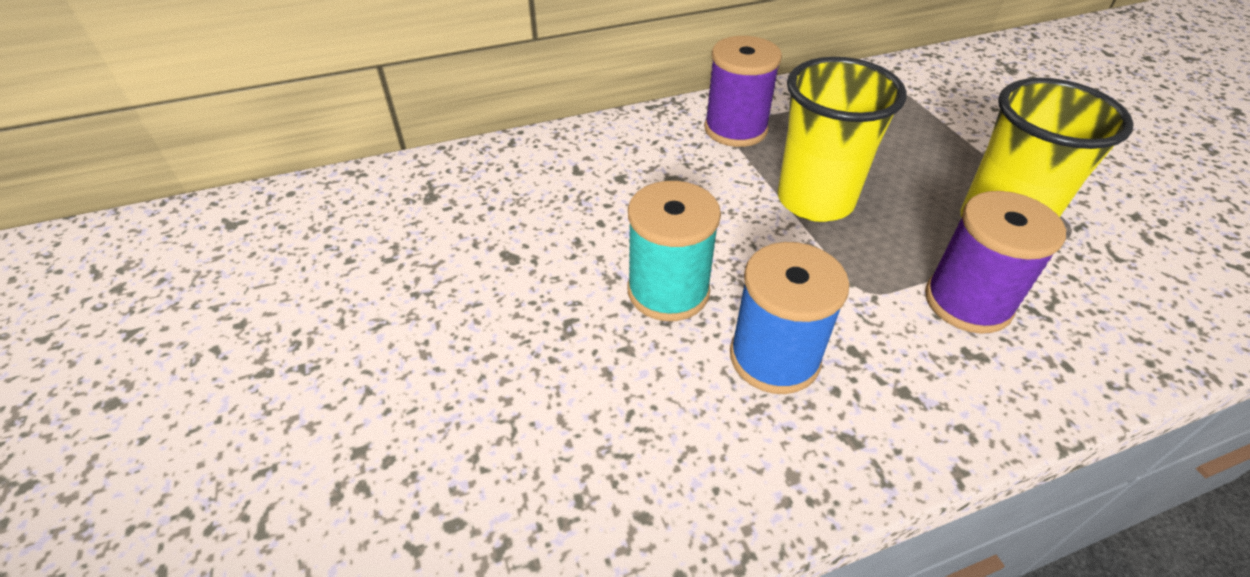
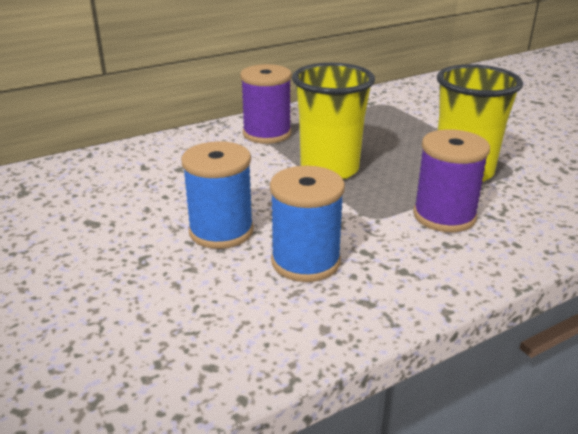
camera: 10 degrees left, 15 degrees down
(668, 291) = (221, 231): turquoise spool -> blue spool

